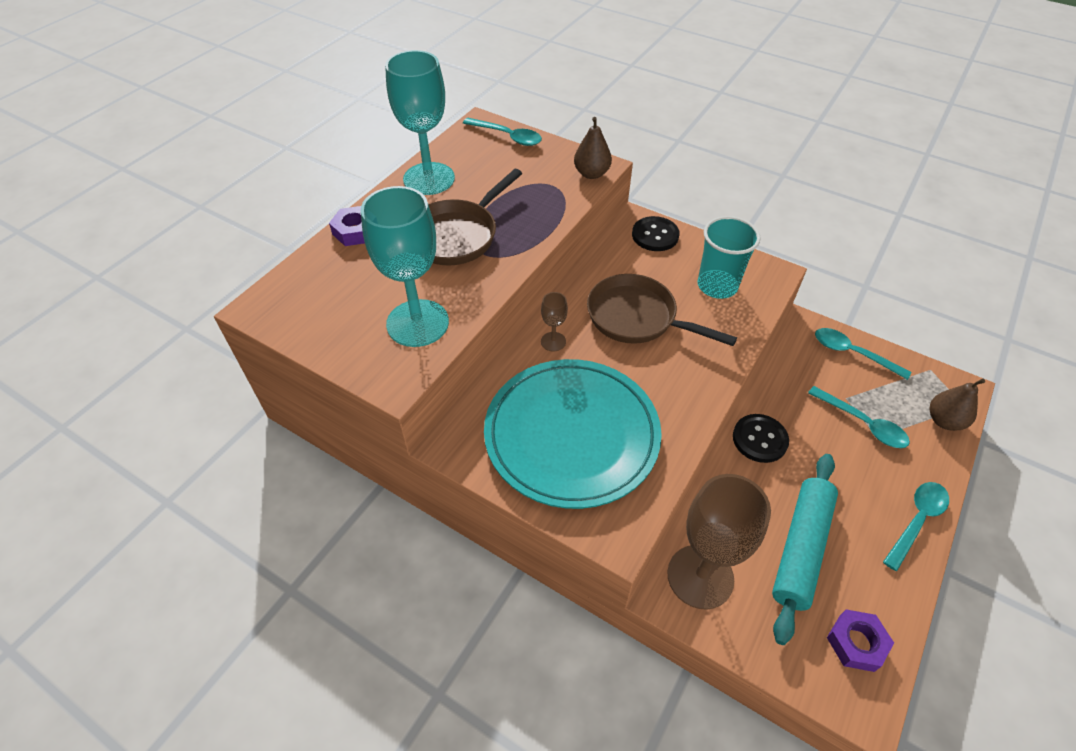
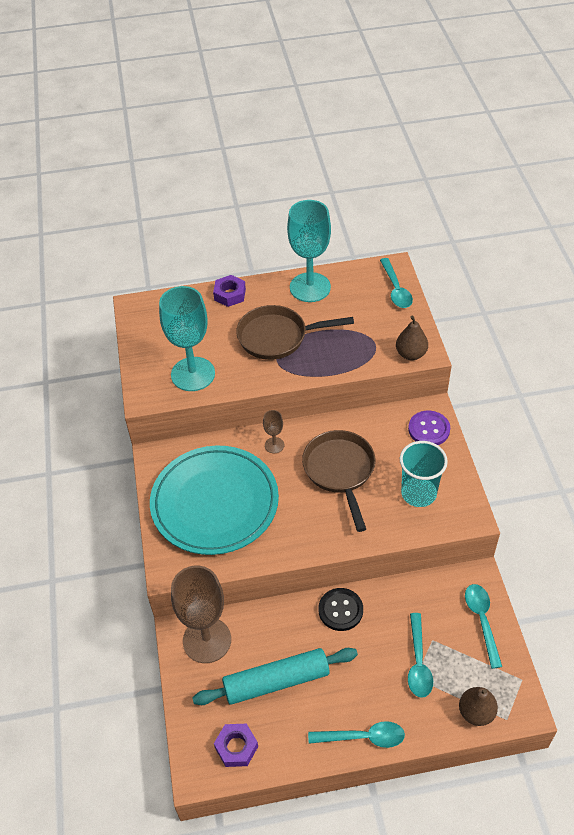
camera: 50 degrees right, 0 degrees up
(655, 235) = (429, 429): black button -> purple button

